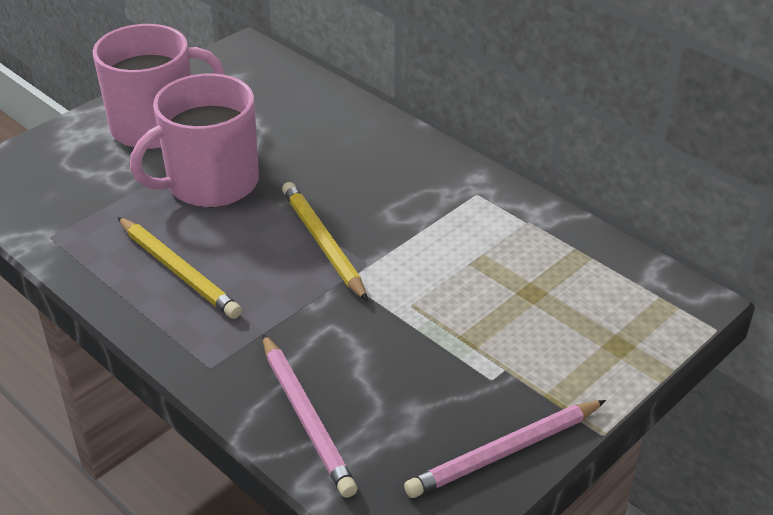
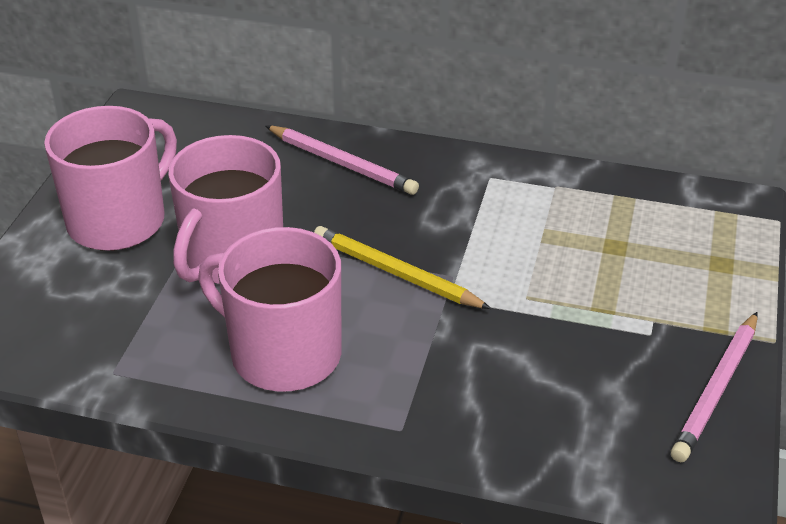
camera: 30 degrees left, 0 degrees up
(178, 271) = (283, 353): yellow pencil -> pink mug
(306, 418) = (531, 436): pink pencil -> pink pencil (342, 164)

